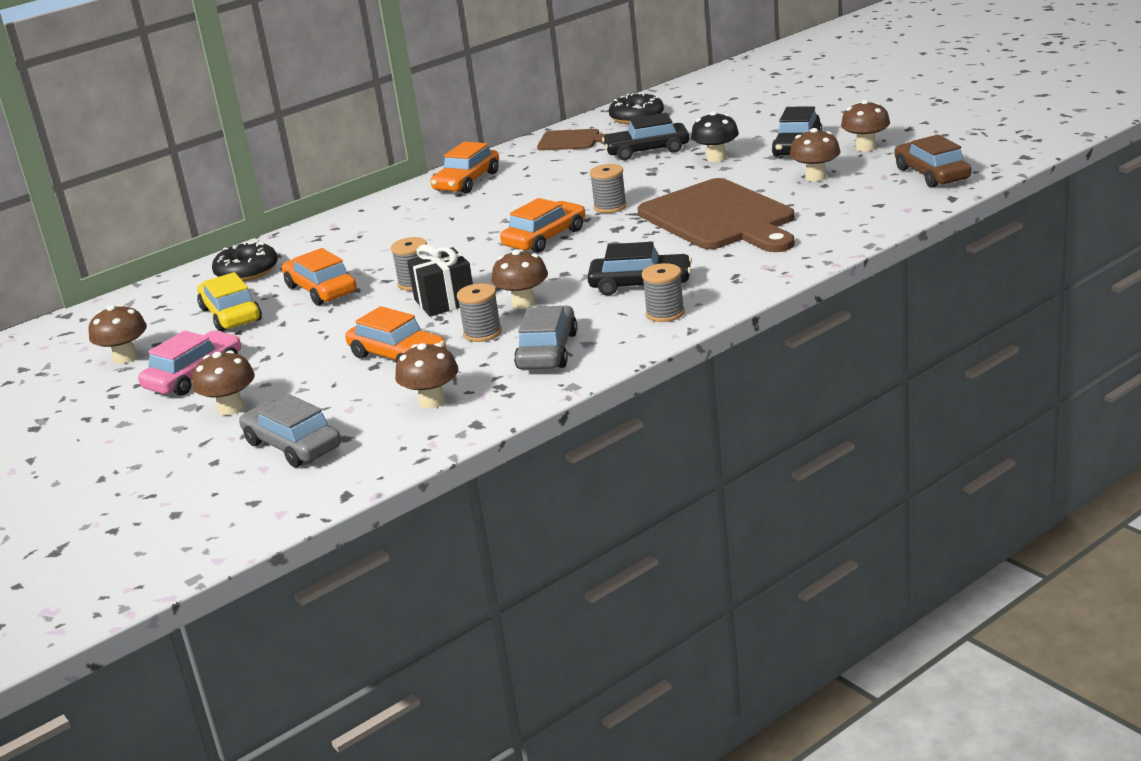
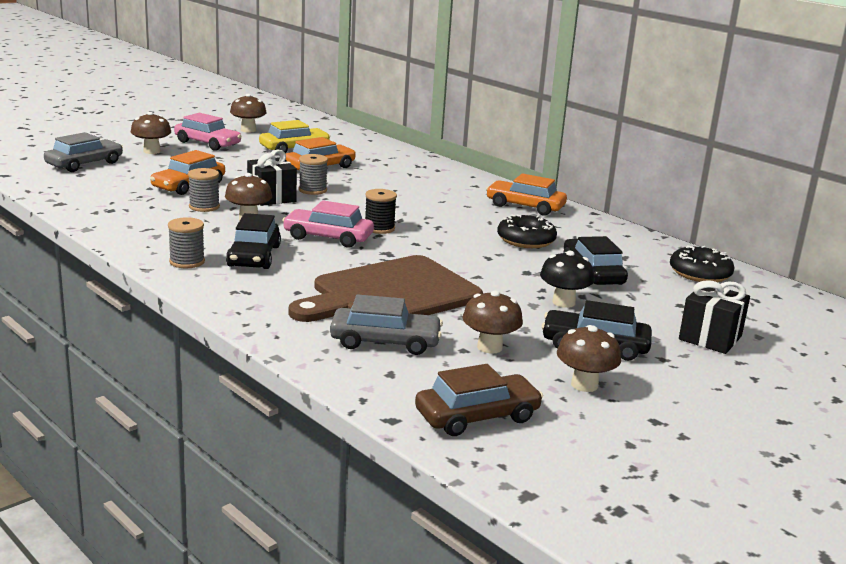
camera: 80 degrees right, 5 degrees down
(247, 271) = (367, 150): black donut -> black donut (526, 240)
(432, 401) = (107, 193): brown mushroom -> none
(545, 238) = (379, 228): orange car -> black spool
(547, 351) = (154, 223): grey car -> grey car (385, 342)
(572, 140) = (627, 244): brown cutting board -> none
(577, 258) = (328, 237): none -> pink car
(610, 207) = (441, 252): grey spool -> none
(767, 115) = (710, 338): none -> black gift

